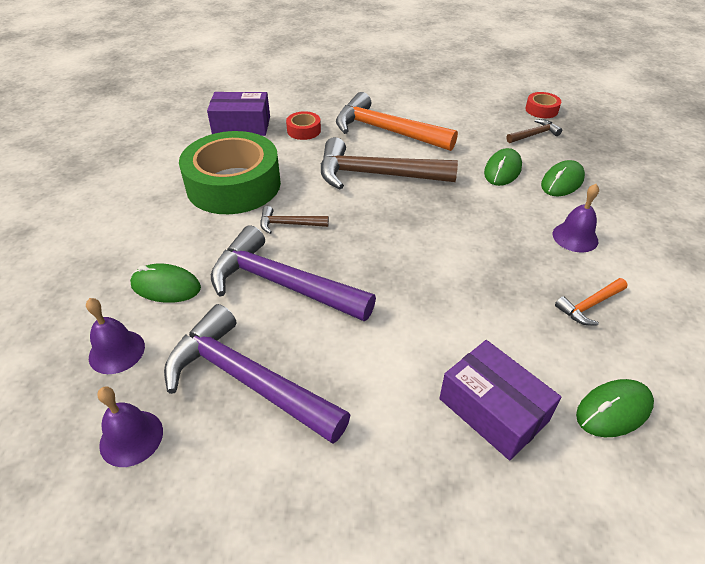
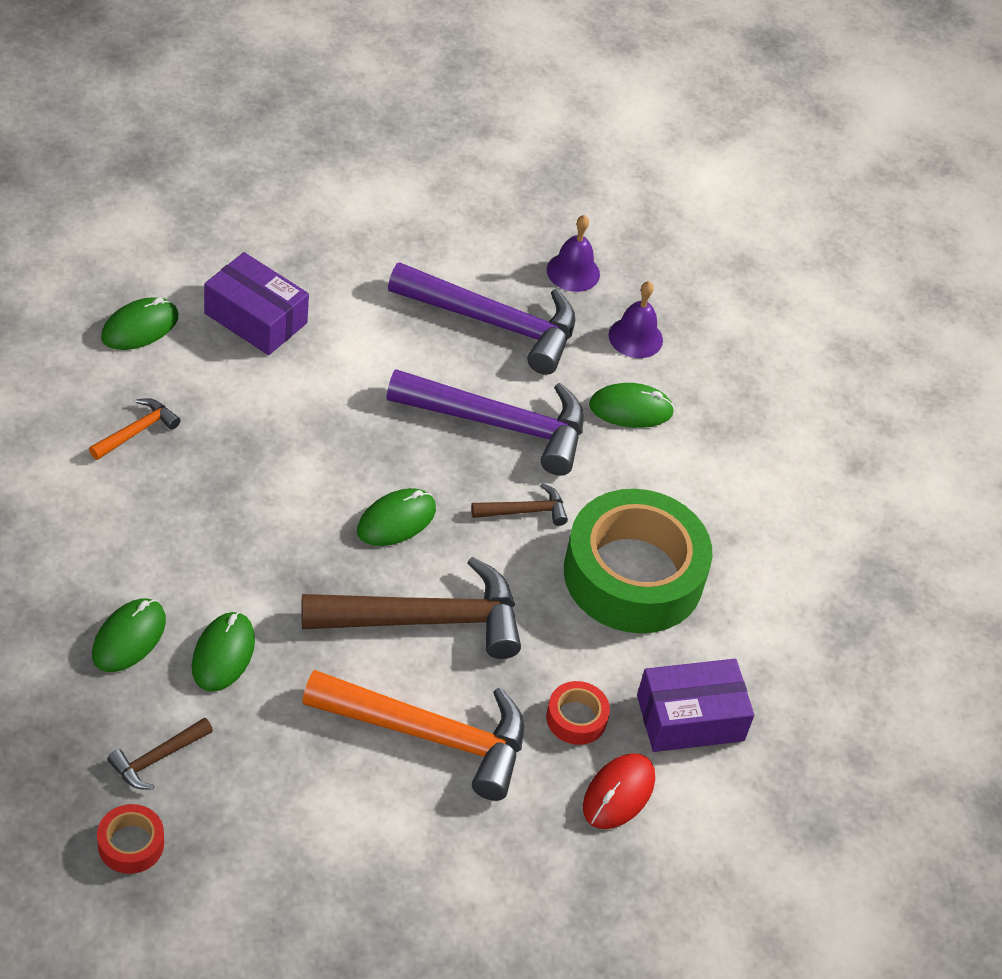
camera: 160 degrees right, 5 degrees up
(295, 106) = (618, 793): none -> red mouse
(383, 226) = (396, 520): none -> green mouse
(575, 237) = (132, 529): purple bell -> none

